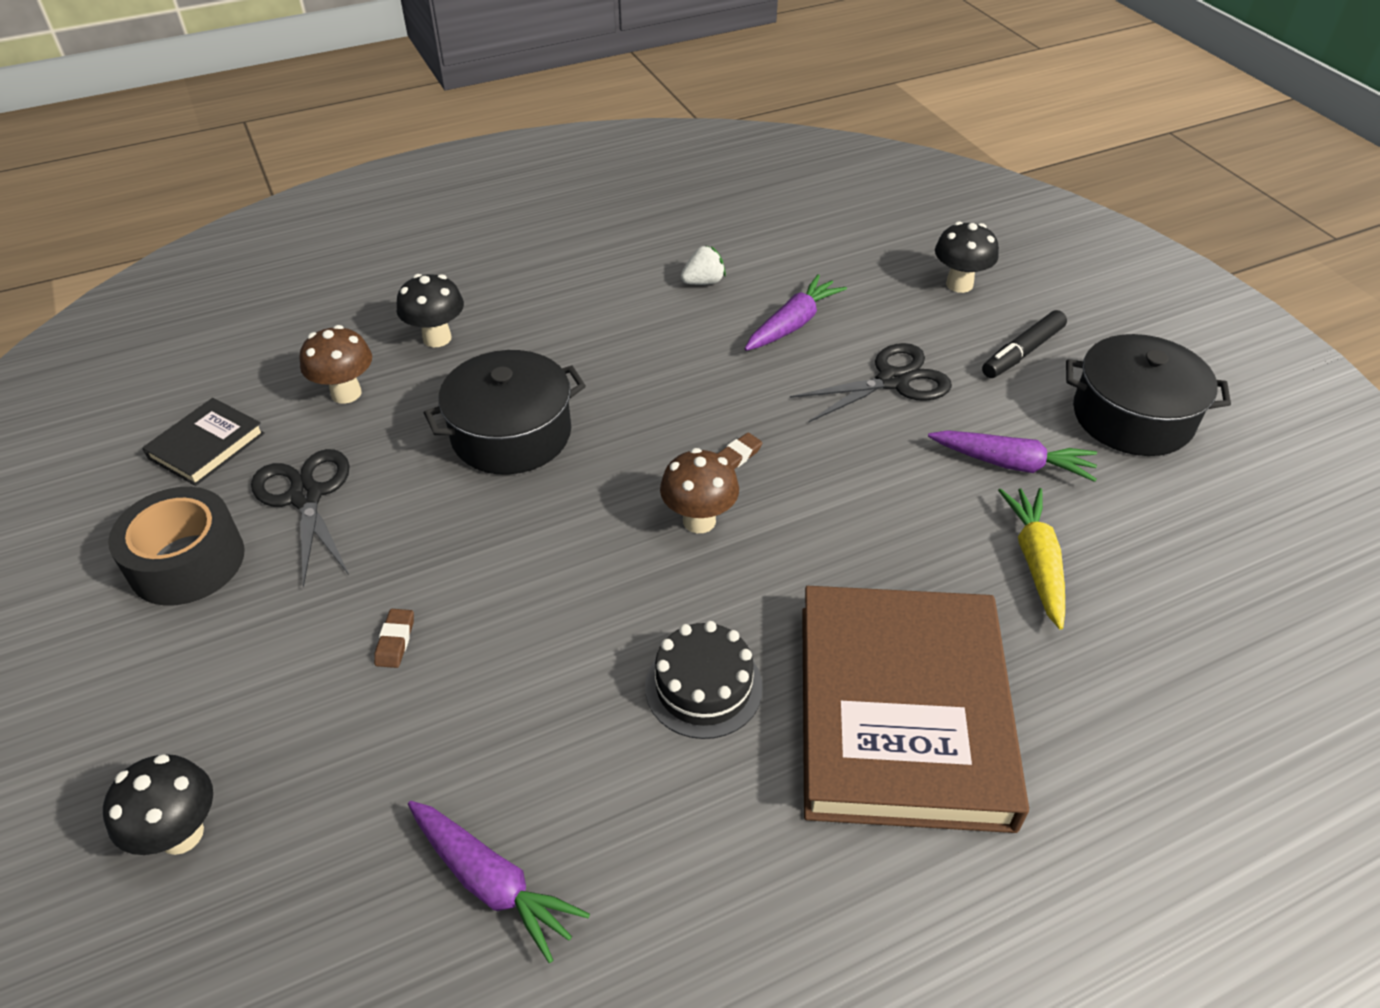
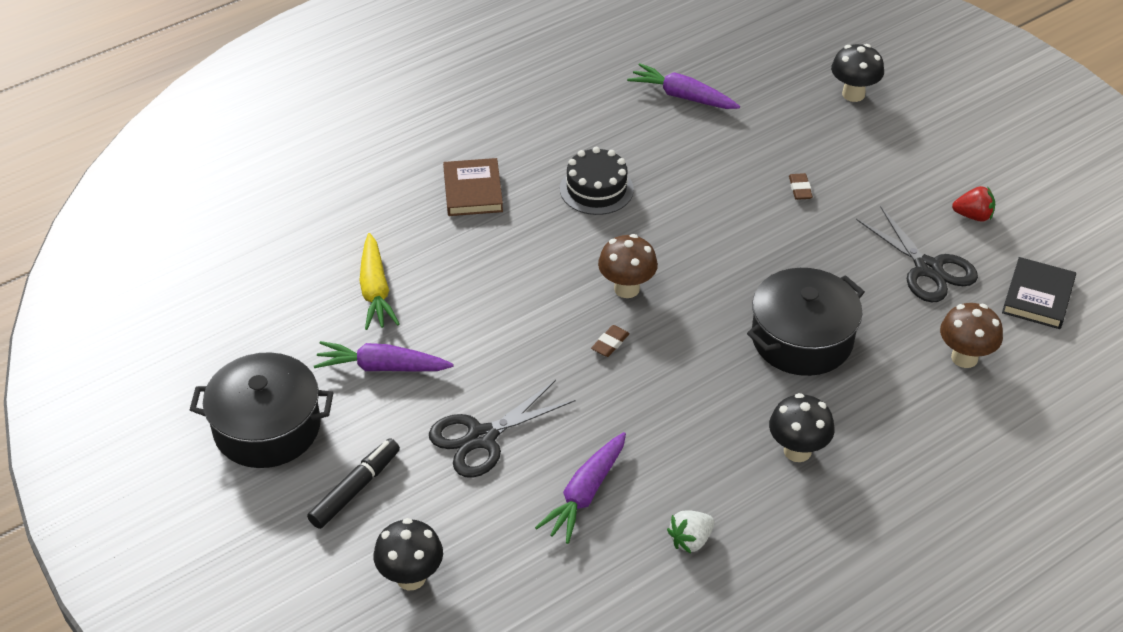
camera: 170 degrees right, 0 degrees up
(187, 561) = (973, 216): black tape -> red strawberry
(437, 338) = (924, 427): black mushroom -> black mushroom (797, 451)
(901, 713) = (473, 191): brown book -> brown book, size x0.45

